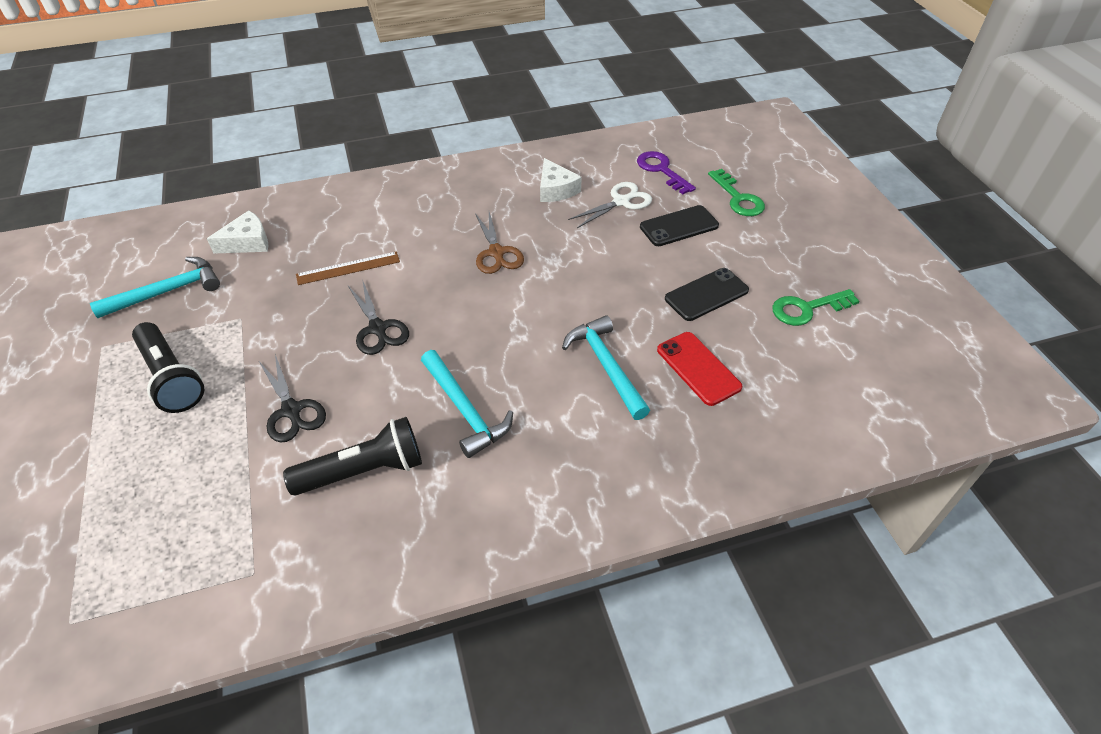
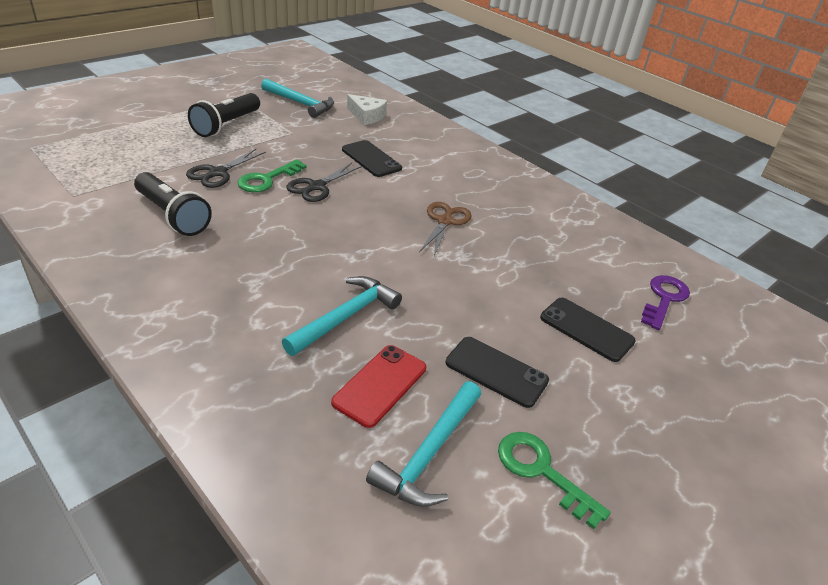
camera: 60 degrees right, 10 degrees down
(348, 268) = (371, 159): brown ruler -> black phone
(465, 410) = (252, 247): turquoise hammer -> turquoise hammer (429, 453)
(496, 253) = (445, 221): brown scissors -> brown scissors turned 150 degrees clockwise
(556, 189) = (559, 235): white cheese -> none
(621, 202) = (584, 280): white scissors -> none
(738, 198) = (683, 371): green key -> green key (267, 179)

